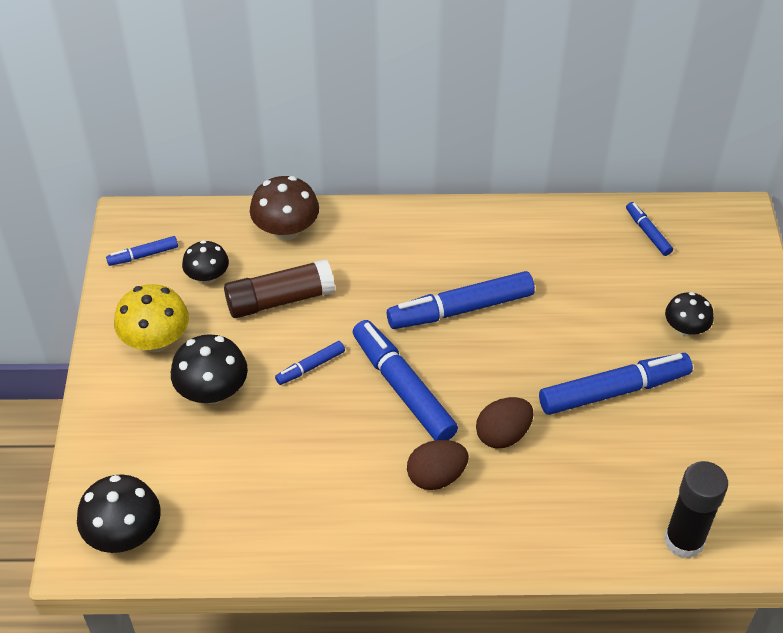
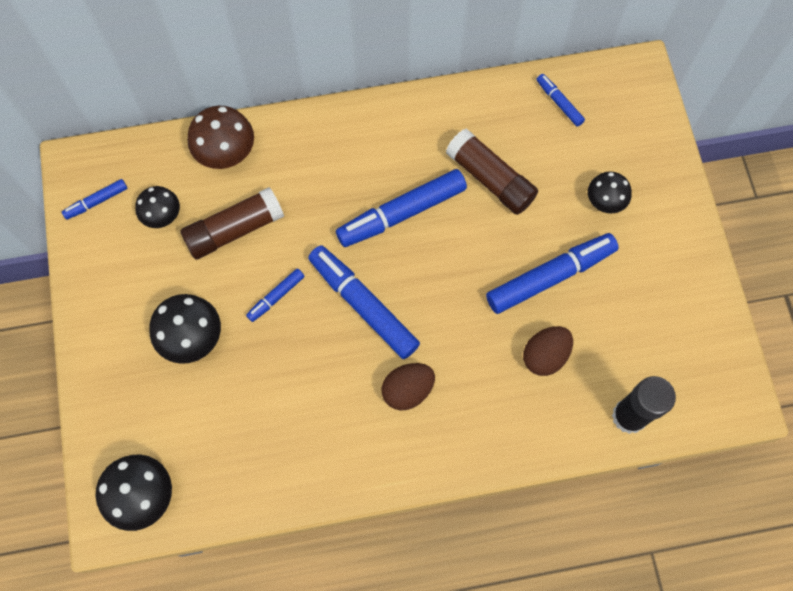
camera: 10 degrees left, 20 degrees up
(156, 340) = (128, 292): yellow mushroom -> none
(503, 435) = (459, 338): brown egg -> brown egg (545, 356)
(562, 291) = (490, 179): none -> brown glue stick

